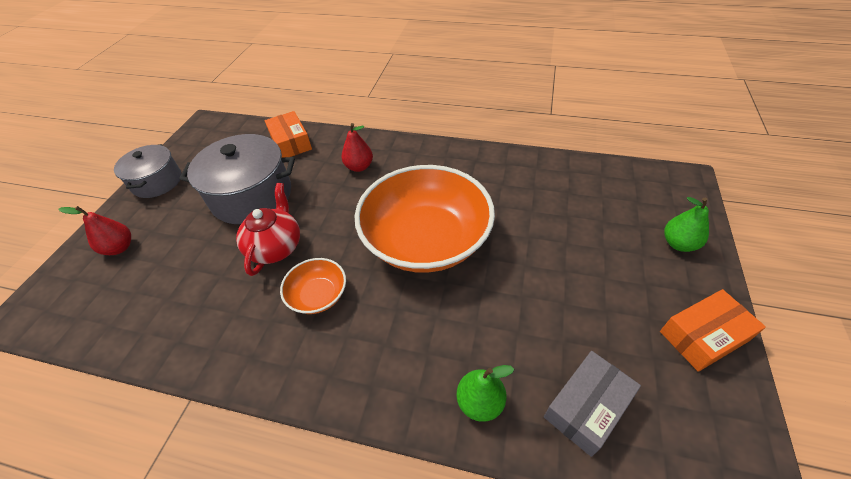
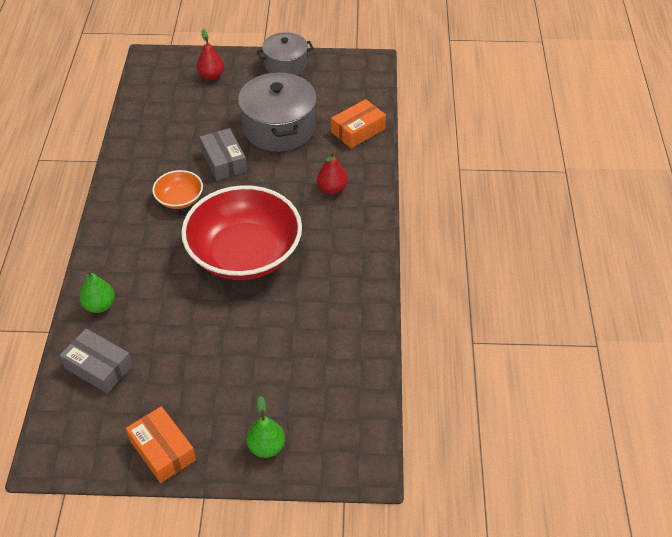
camera: 75 degrees right, 0 degrees up
(276, 247) = (224, 161): red teapot -> grey box
(426, 240) = (244, 254): orange bowl -> red bowl

